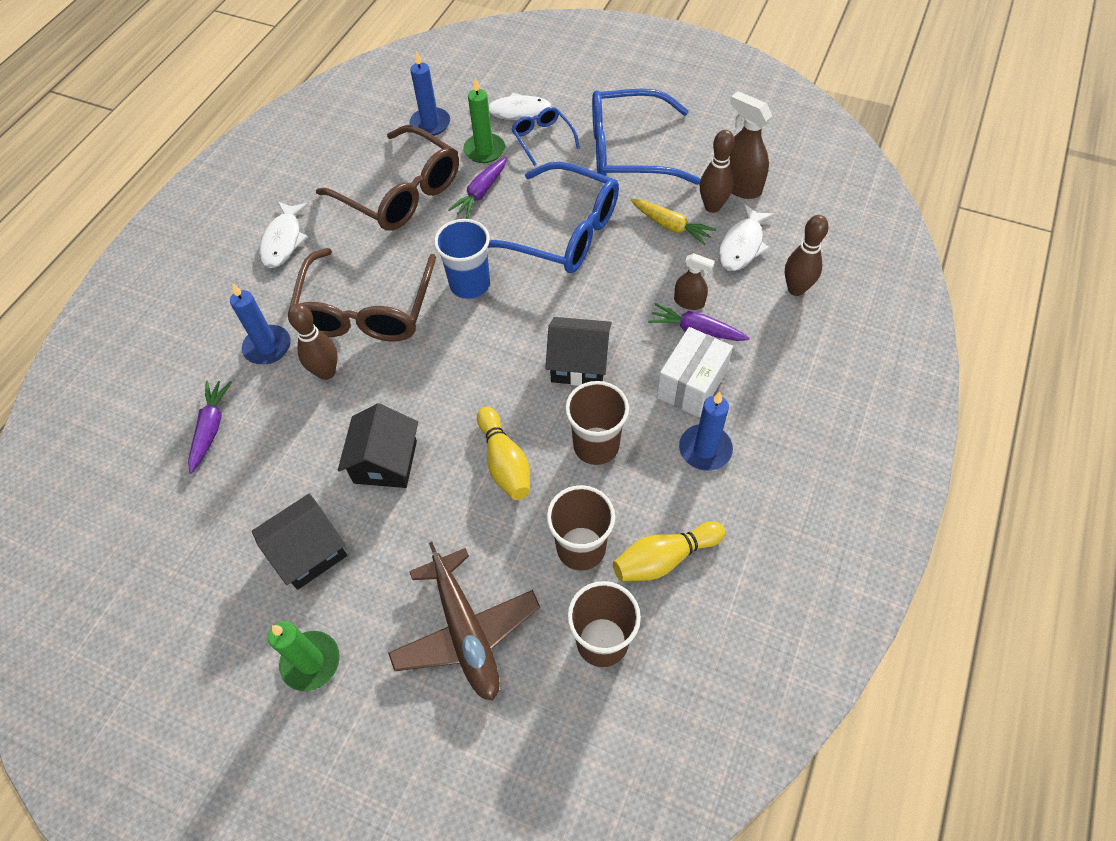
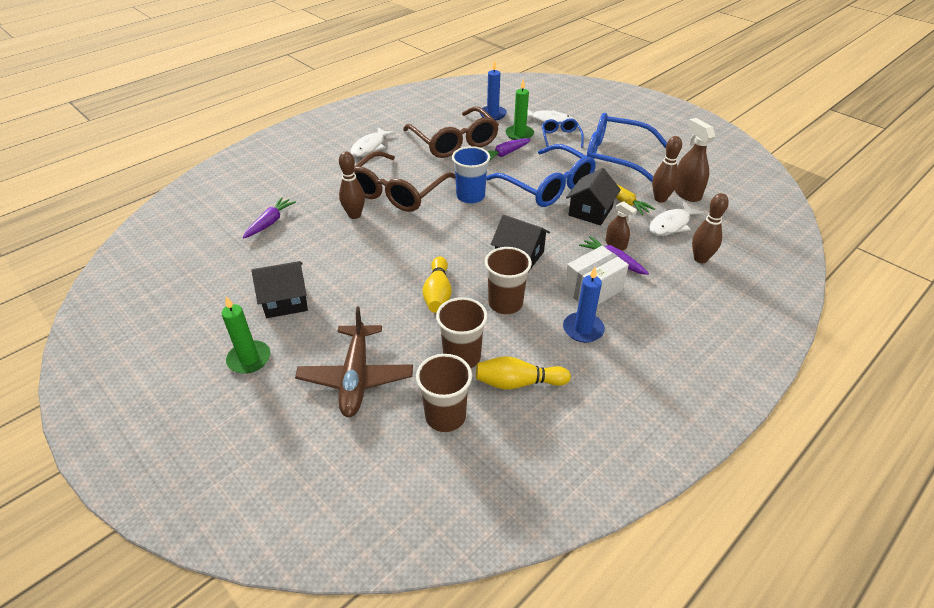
camera: 20 degrees right, 15 degrees down
(267, 347) = (328, 193): blue candle -> none
(385, 462) = (362, 270): black house -> black house (590, 211)

